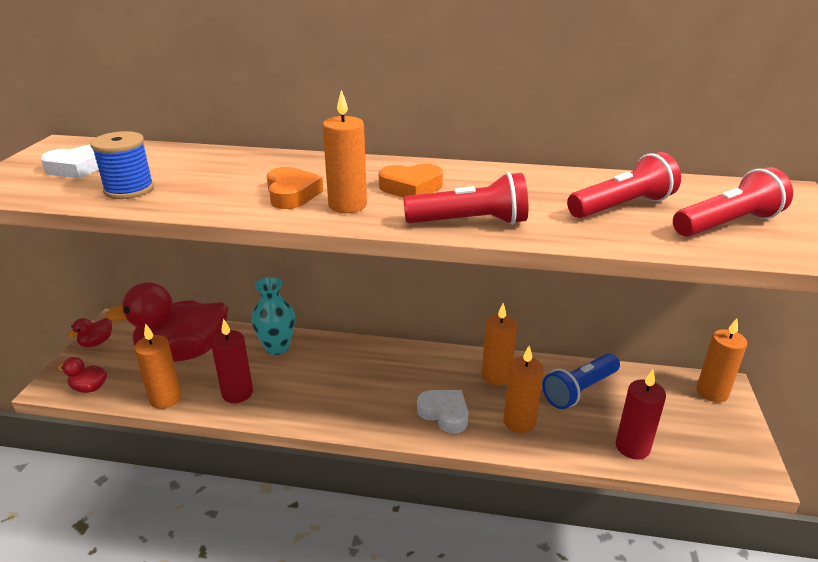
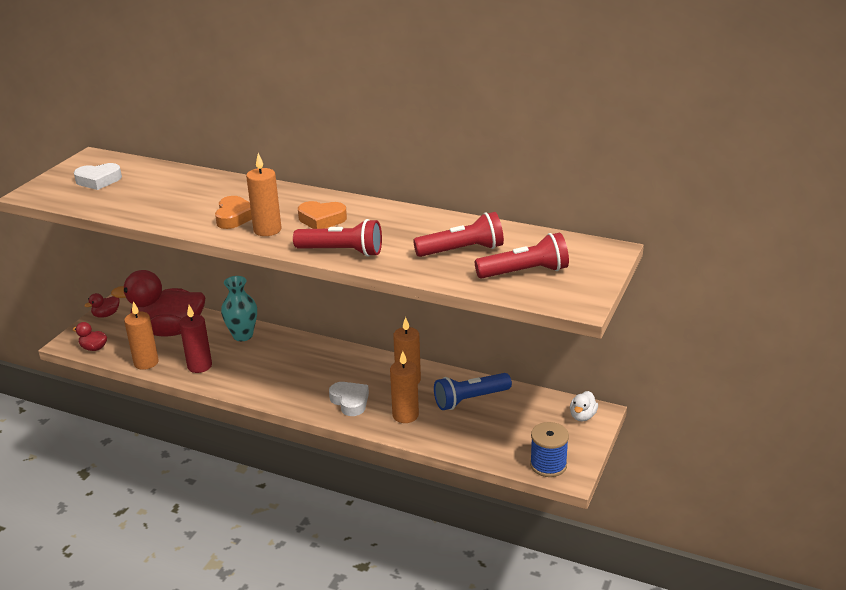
camera: 15 degrees right, 0 degrees up
(129, 189) = (127, 202): blue spool -> blue spool (548, 465)
(632, 447) = (483, 445): red candle -> none
(712, 392) = (582, 416): orange candle -> white duck

